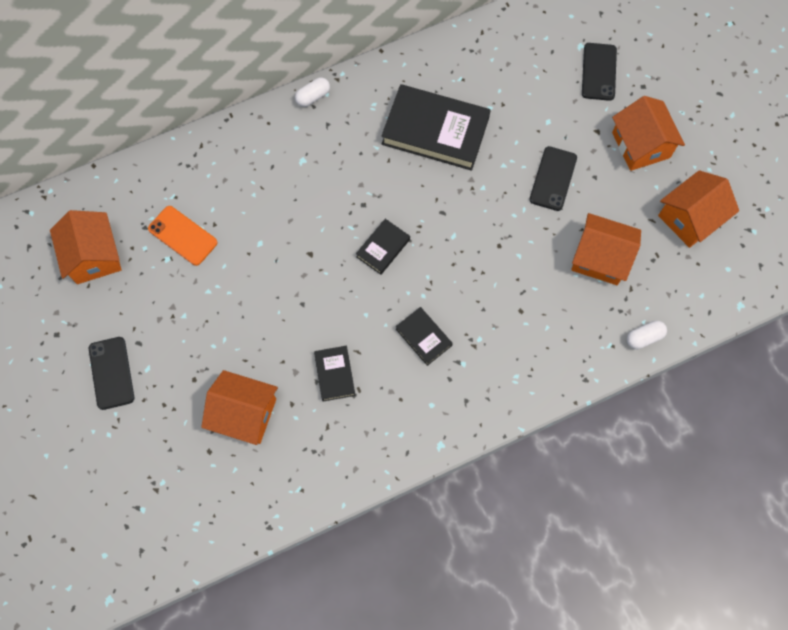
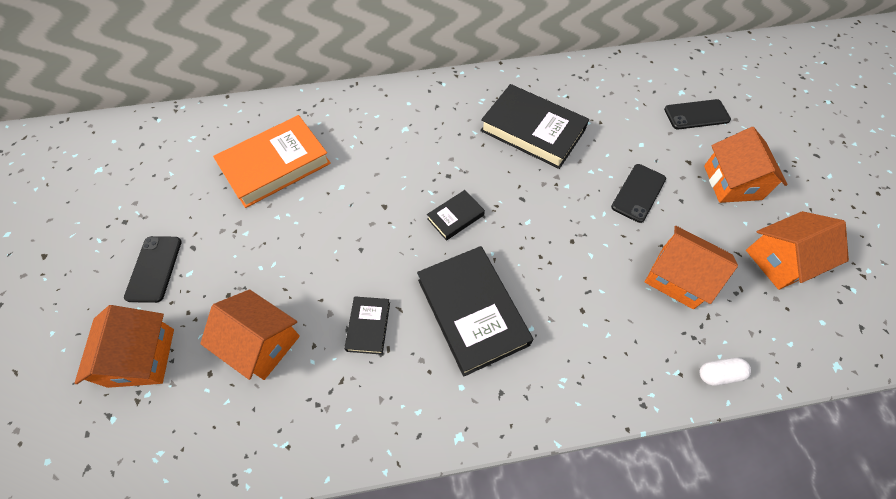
camera: 15 degrees right, 10 degrees down
(93, 256) = (191, 164): orange house -> orange house (141, 357)
(183, 235) = (275, 165): orange phone -> orange book
(313, 97) = (431, 83): white capsule -> none
(423, 337) = (472, 311): black book -> black book, size x2.04
(599, 72) = (696, 115): black phone -> black phone turned 60 degrees clockwise

